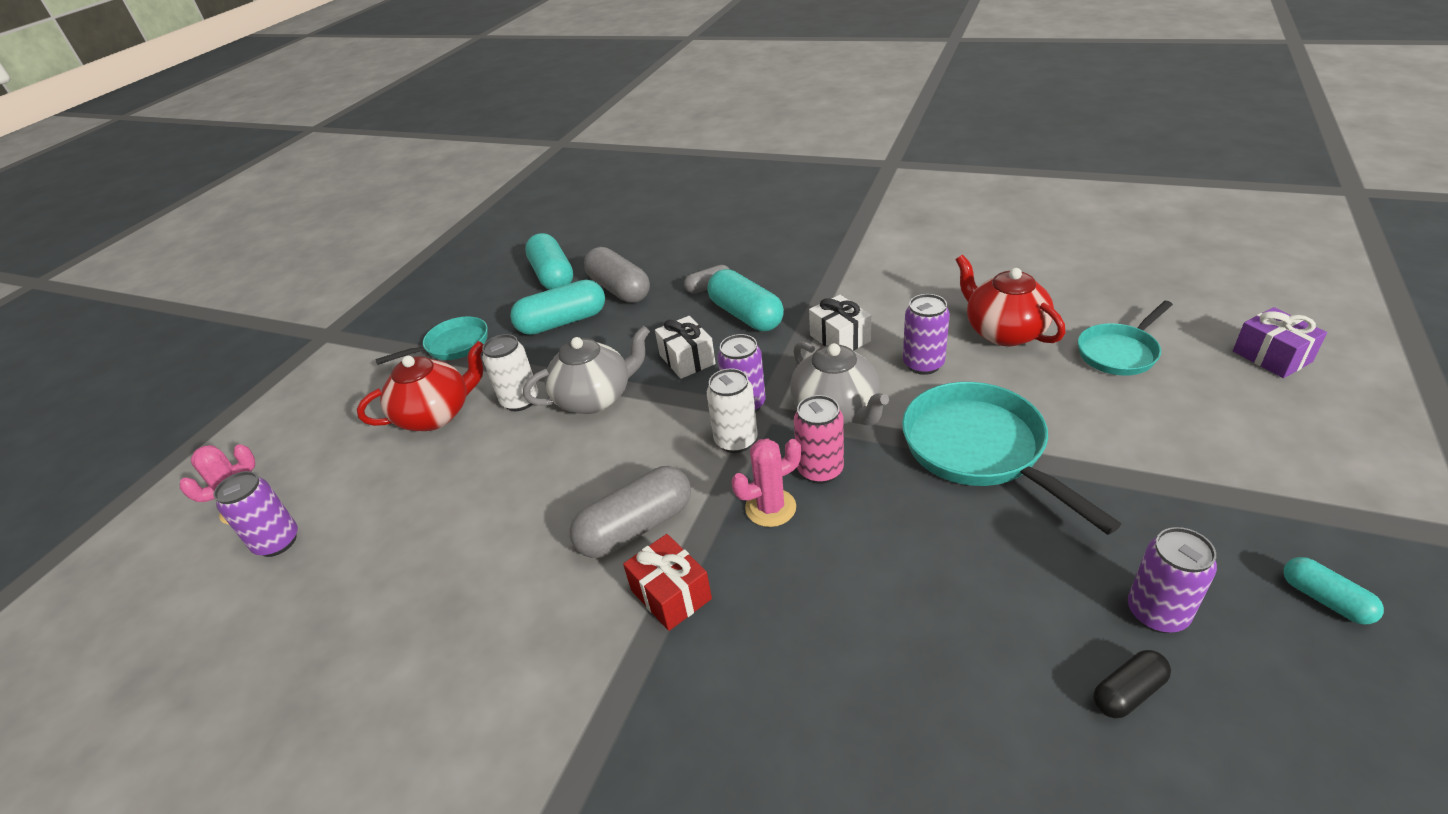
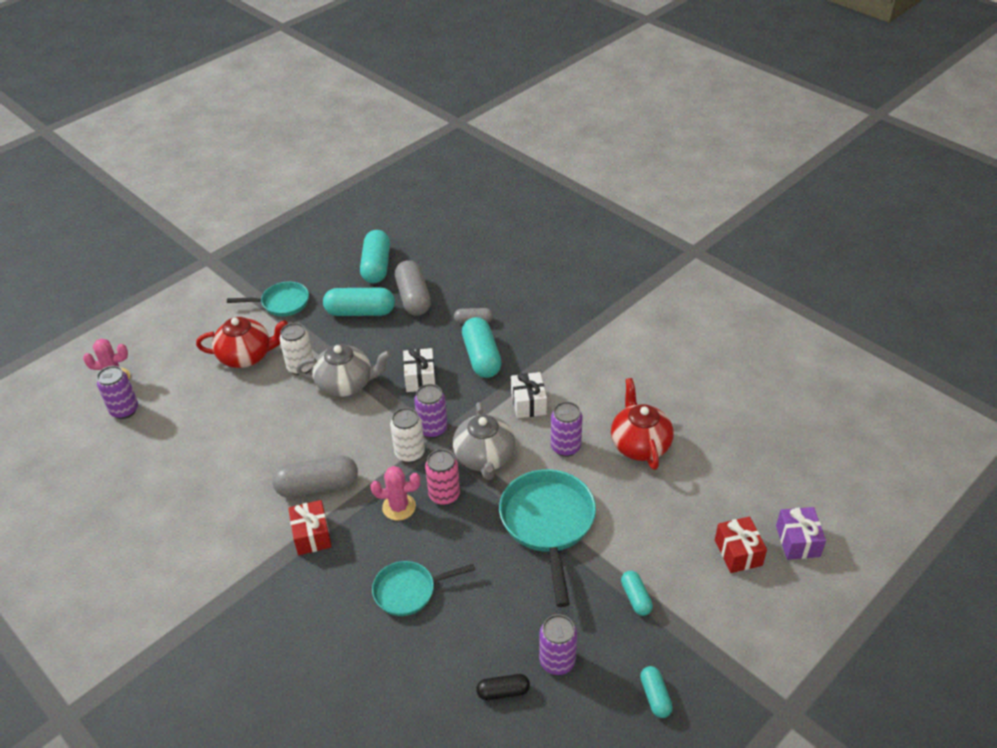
camera: 20 degrees right, 5 degrees up
(1119, 352) = (700, 494): turquoise pan -> turquoise pan (409, 591)
(1169, 489) = (636, 598): none -> turquoise capsule
(1225, 392) = (738, 552): none -> red gift

